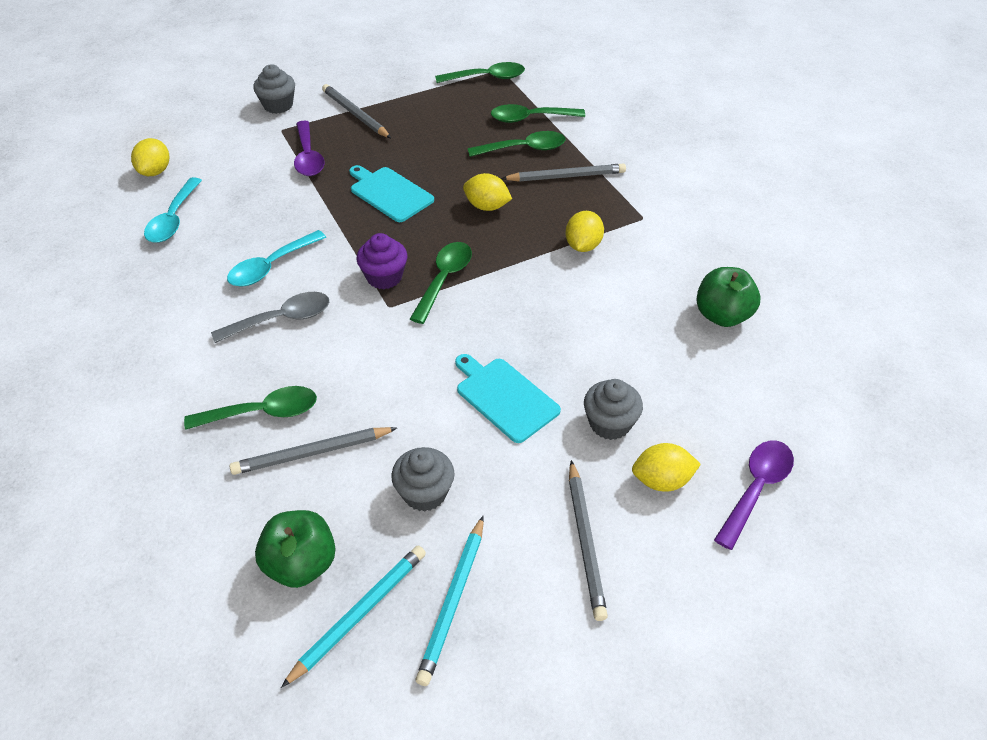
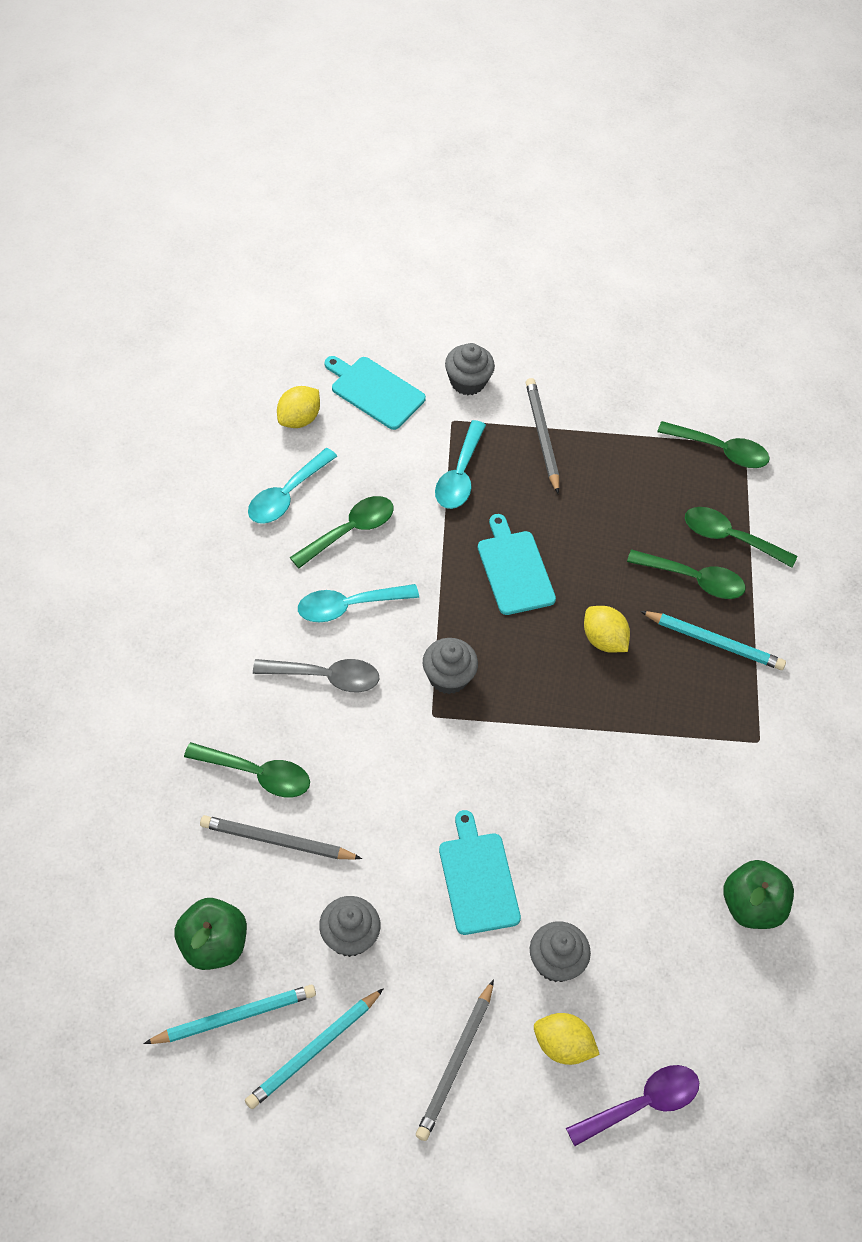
camera: 25 degrees right, 10 degrees up
(208, 135) = (375, 391): none -> turquoise cutting board
(308, 157) = (459, 475): purple spoon -> turquoise spoon
(384, 277) = (448, 677): purple cupcake -> grey cupcake
(444, 279) = (504, 711): green spoon -> green spoon (350, 531)
(566, 176) = (714, 642): grey pencil -> turquoise pencil
(583, 245) = (670, 743): yellow lemon -> none

